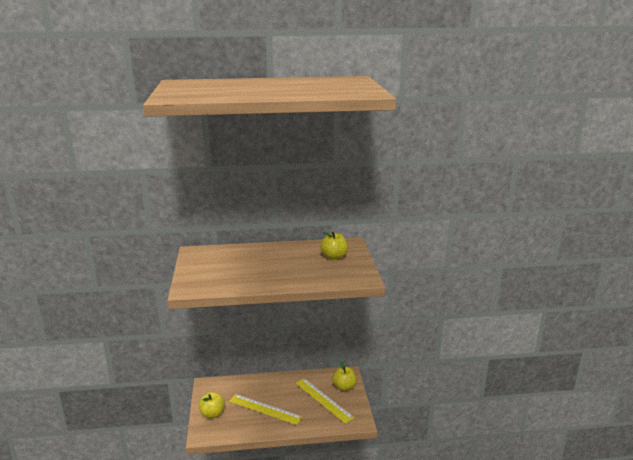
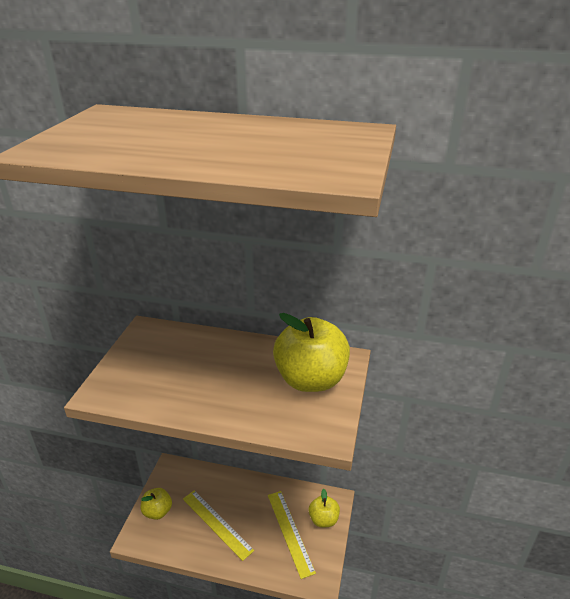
camera: 20 degrees right, 10 degrees up
(334, 257) = (310, 380): yellow apple -> yellow apple, size x1.92

